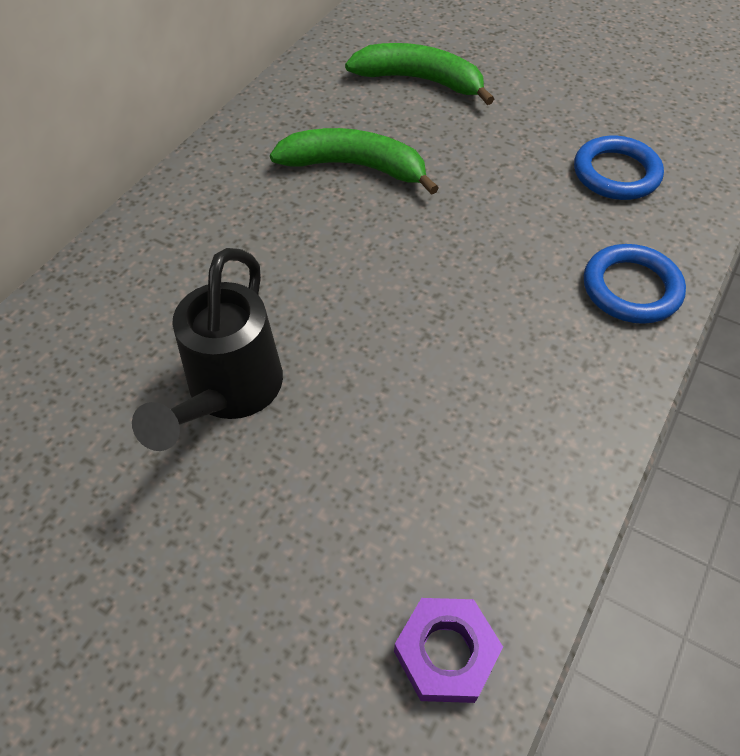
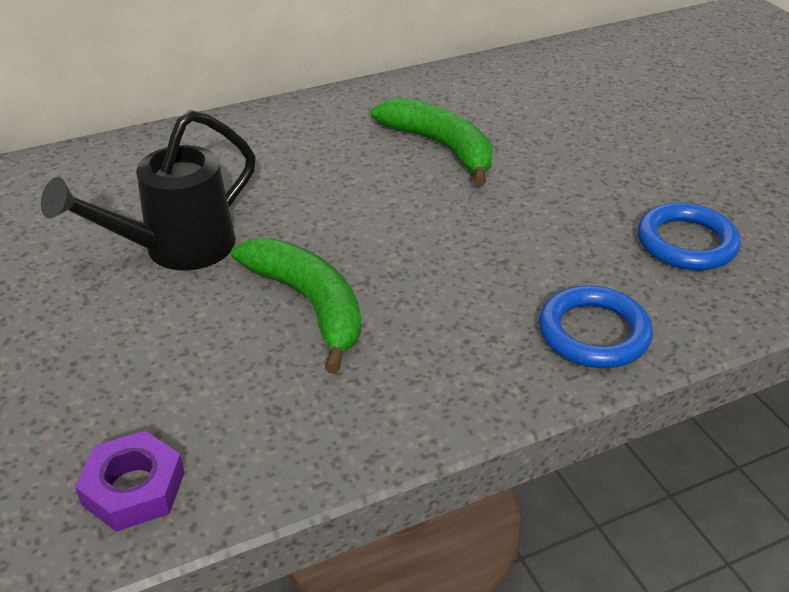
camera: 35 degrees right, 15 degrees down
(419, 81) = (571, 108): green banana -> green banana (309, 304)

